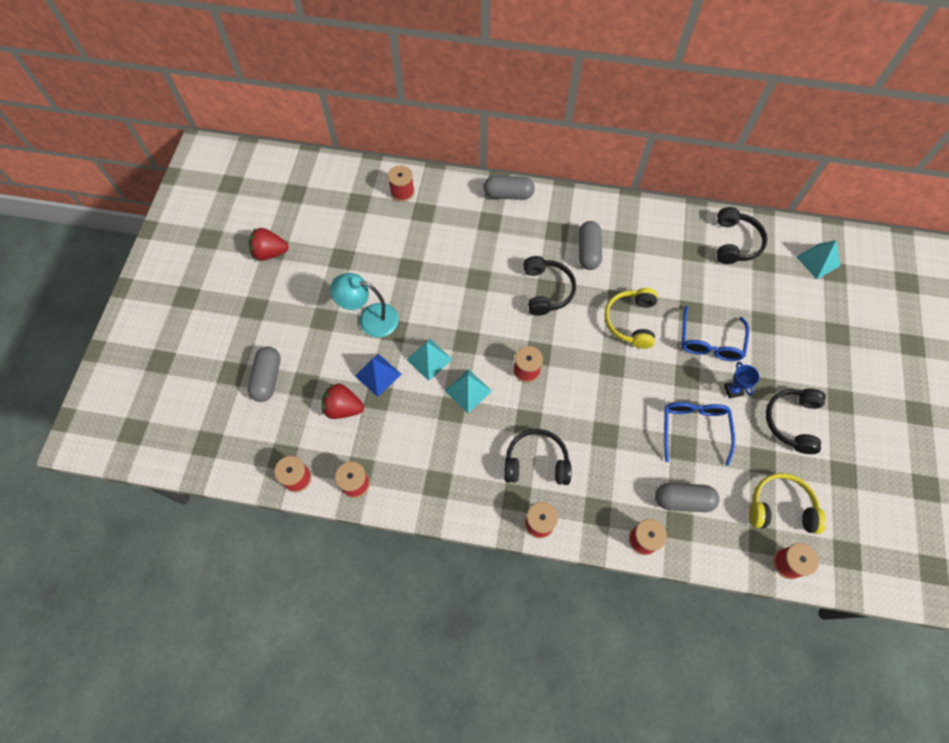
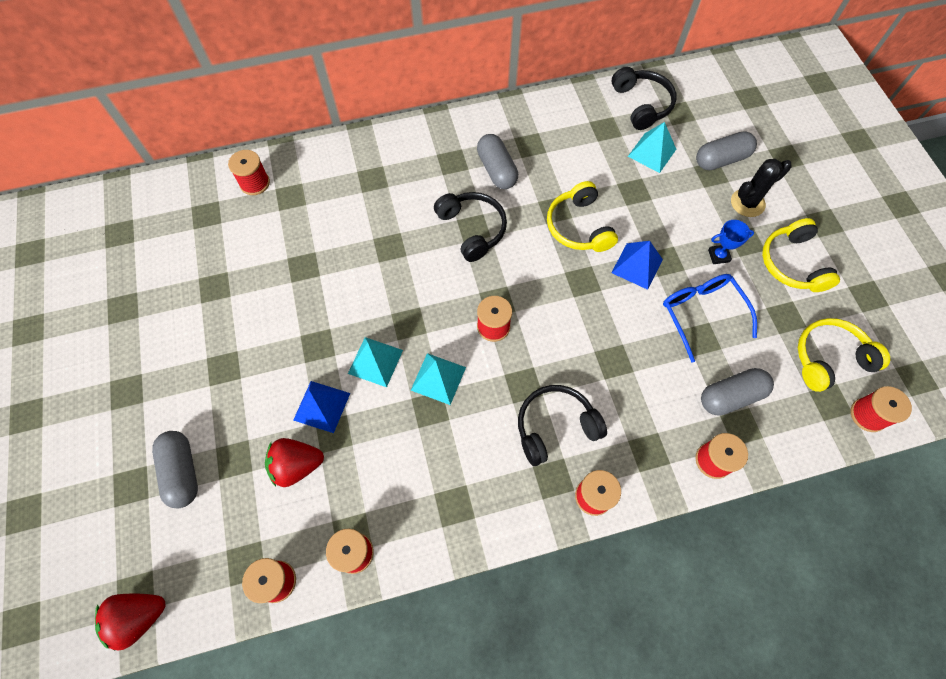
camera: 25 degrees left, 0 degrees up
(270, 253) = (118, 315): red strawberry -> red strawberry (139, 617)
(370, 319) = (282, 344): turquoise lamp -> none
(508, 194) = (379, 142): grey capsule -> grey capsule (721, 160)
(661, 371) = (637, 266): none -> blue pyramid
(710, 341) = (669, 215): blue glasses -> none
(733, 390) = (718, 256): blue trophy -> blue trophy turned 60 degrees counterclockwise
(781, 358) = (747, 203): none -> black cactus
(792, 421) = (792, 263): black headphones -> yellow headphones
(818, 261) = (729, 93): turquoise pyramid -> turquoise pyramid (652, 152)

